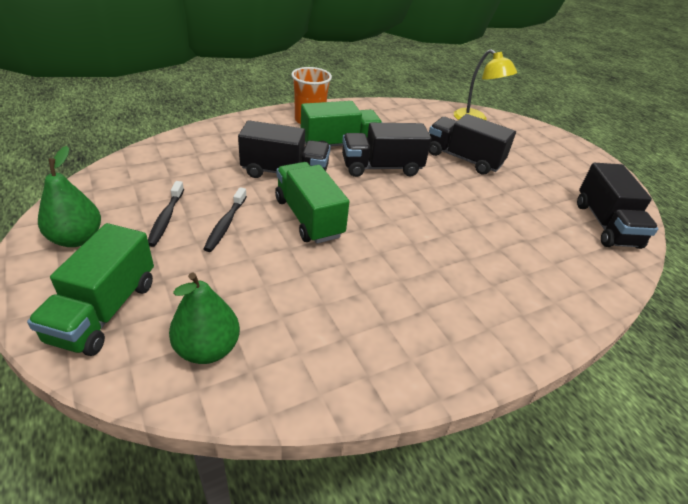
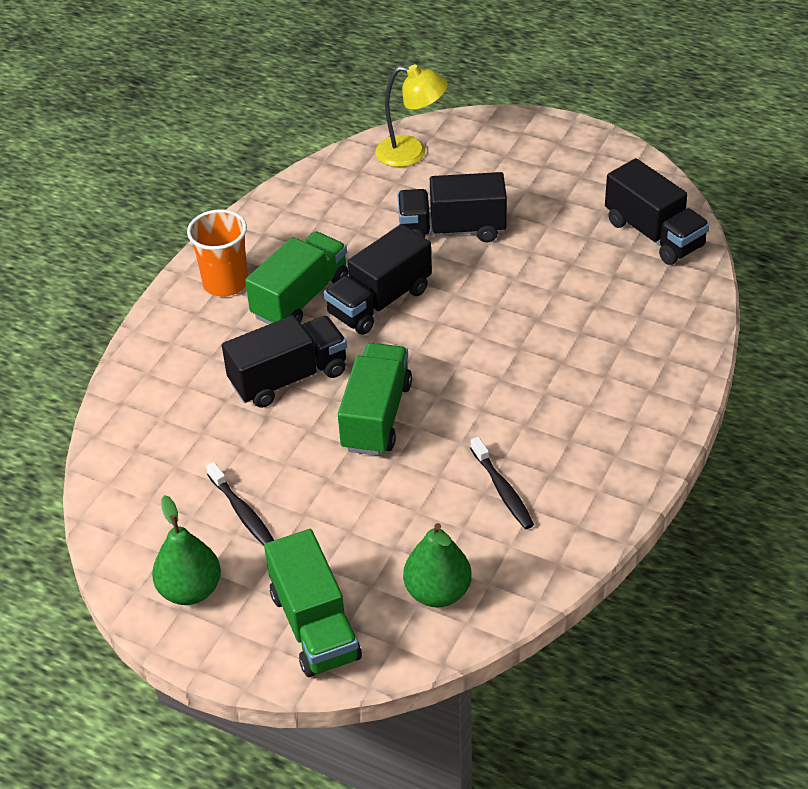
camera: 30 degrees left, 5 degrees up
(225, 224) = (307, 479): black toothbrush -> black toothbrush (503, 490)
(308, 218) = (376, 416): green truck -> green truck turned 75 degrees clockwise

